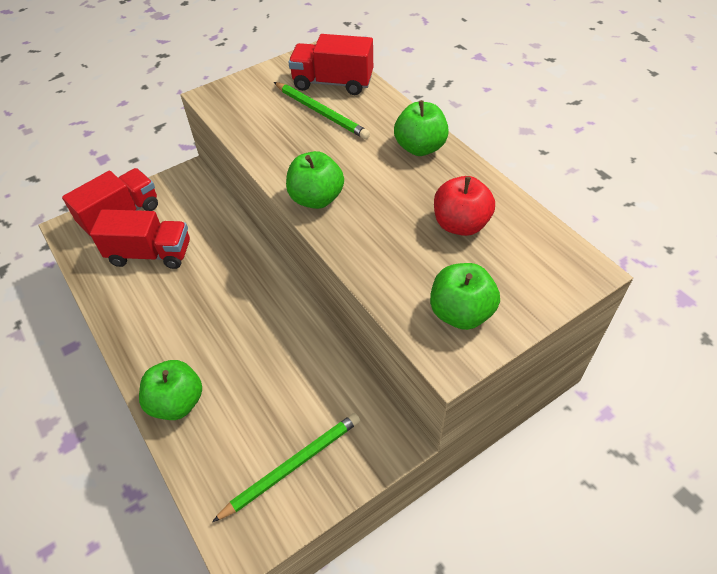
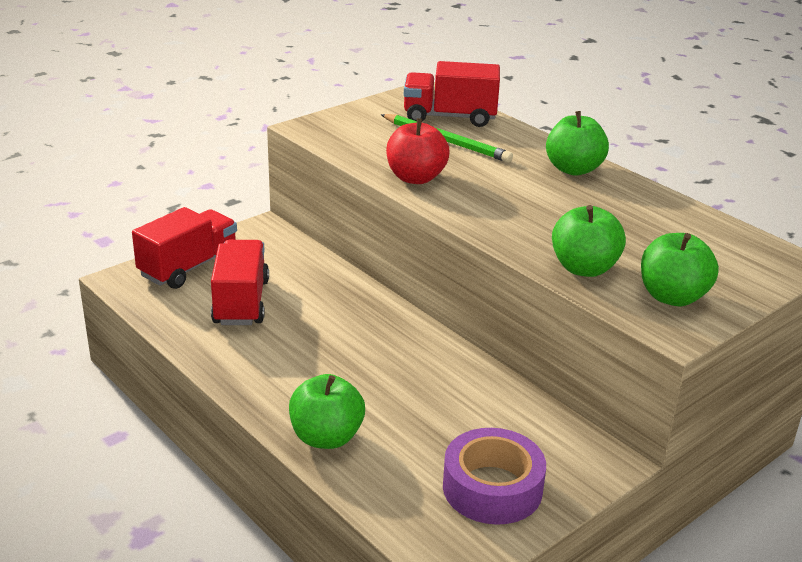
camera: 10 degrees left, 20 degrees down
(150, 254) = (241, 302): red truck -> red truck turned 90 degrees counterclockwise
(292, 466) = (492, 488): green pencil -> purple tape
(316, 199) = (471, 211): green apple -> green apple (584, 268)
(460, 224) = (644, 229): red apple -> red apple (416, 178)

